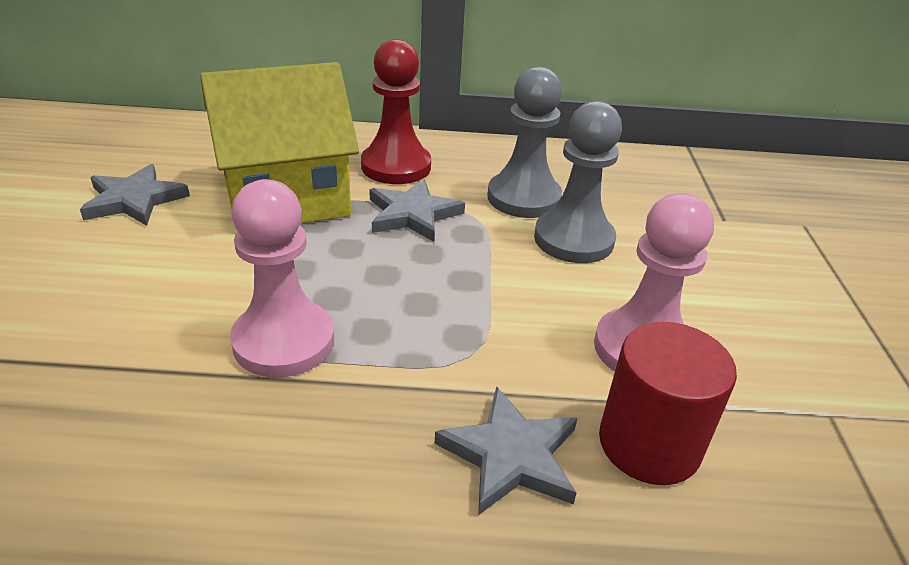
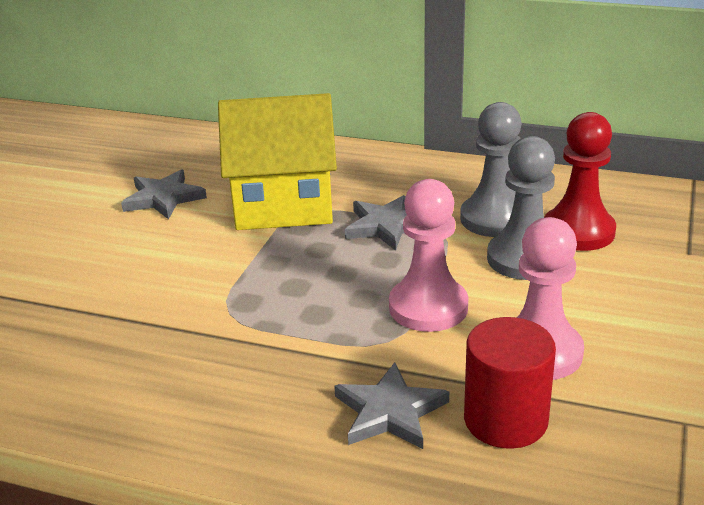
camera: 20 degrees right, 5 degrees down
(284, 341) = (247, 314): pink pawn -> pink pawn (428, 307)
(396, 166) = (388, 183): red pawn -> red pawn (578, 231)

